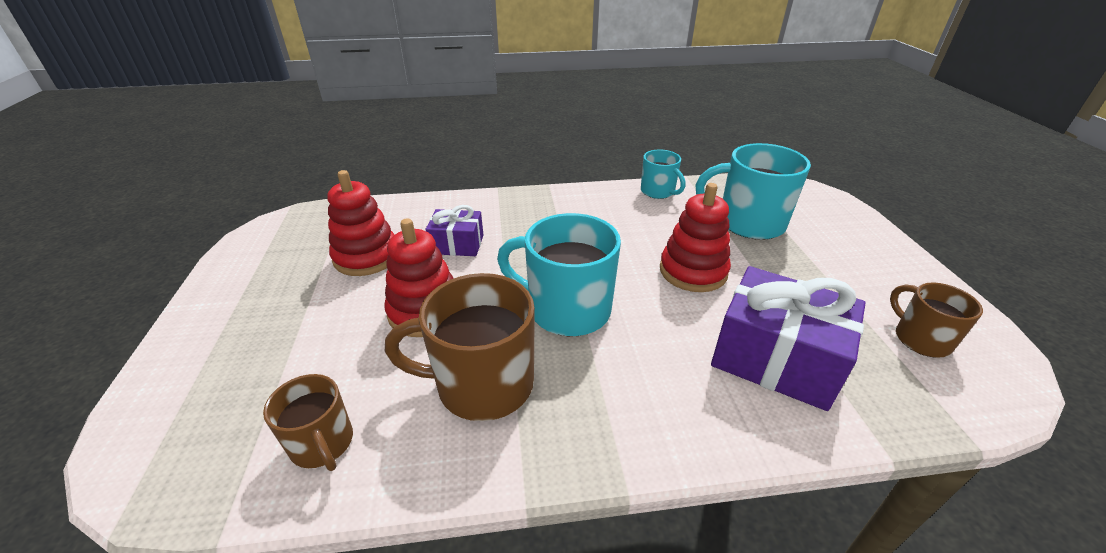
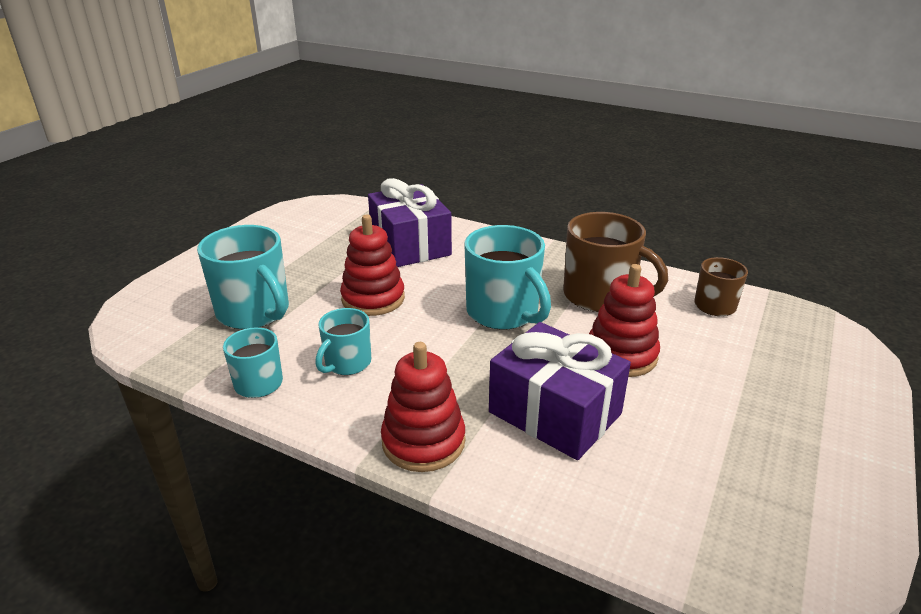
camera: 145 degrees left, 5 degrees down
(366, 257) = (668, 442): red stacking toy -> red stacking toy (423, 441)
(457, 244) = (555, 413): purple gift -> purple gift, size x1.79
(628, 219) = (347, 363): none -> turquoise mug
(920, 339) = (319, 224): brown mug -> none

